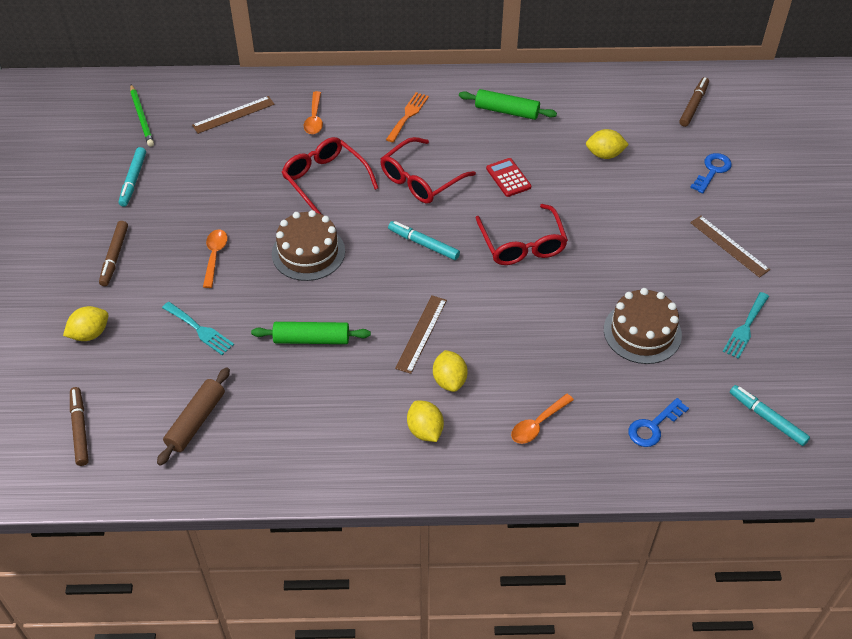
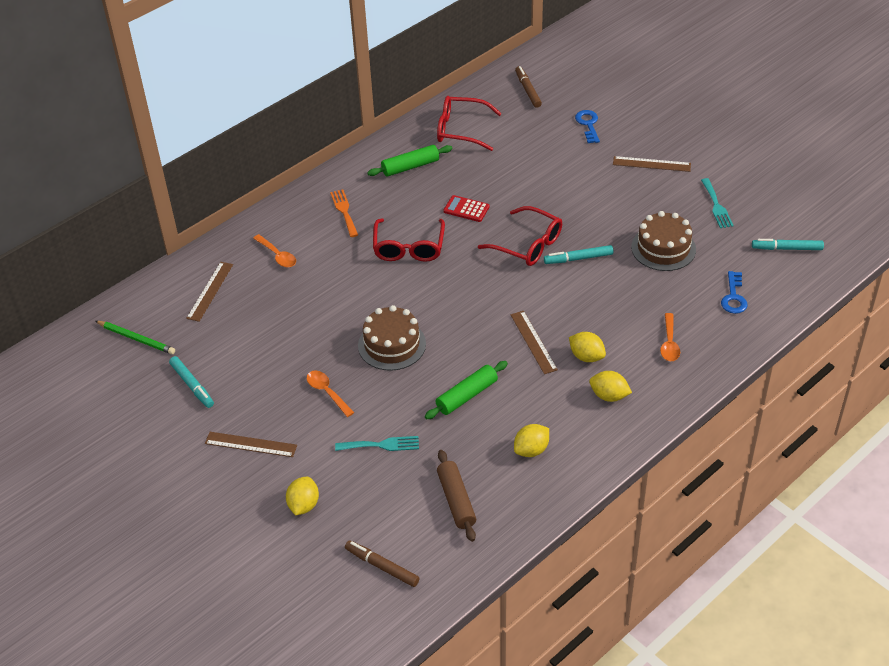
camera: 40 degrees left, 5 degrees down
(114, 257) = (251, 444): brown marker -> brown ruler
(325, 180) = (341, 291): red glasses -> red glasses (460, 130)
(423, 244) = (464, 287): turquoise marker -> turquoise marker (578, 258)
(604, 154) = (510, 155): yellow lemon -> yellow lemon (531, 450)

